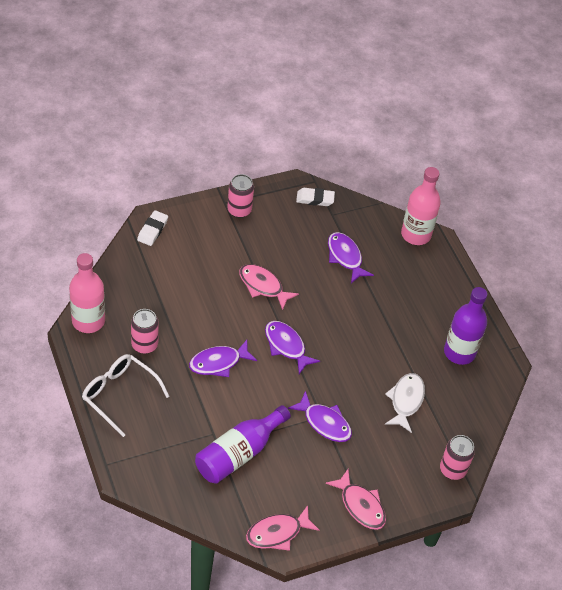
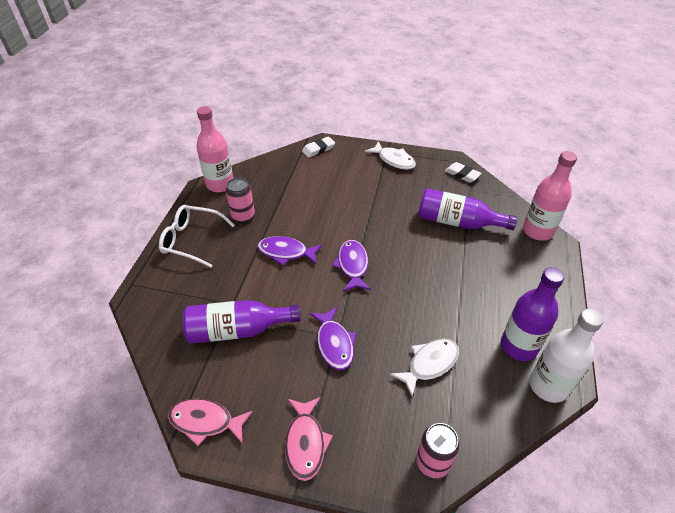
camera: 40 degrees right, 5 degrees down
(119, 394) = (191, 240): white glasses -> white glasses turned 60 degrees counterclockwise
(239, 210) = (394, 160): pink can -> white fish
(263, 286) = (370, 215): pink fish -> none
(345, 257) = (458, 222): purple fish -> purple bottle
(495, 373) = (548, 385): none -> white bottle

